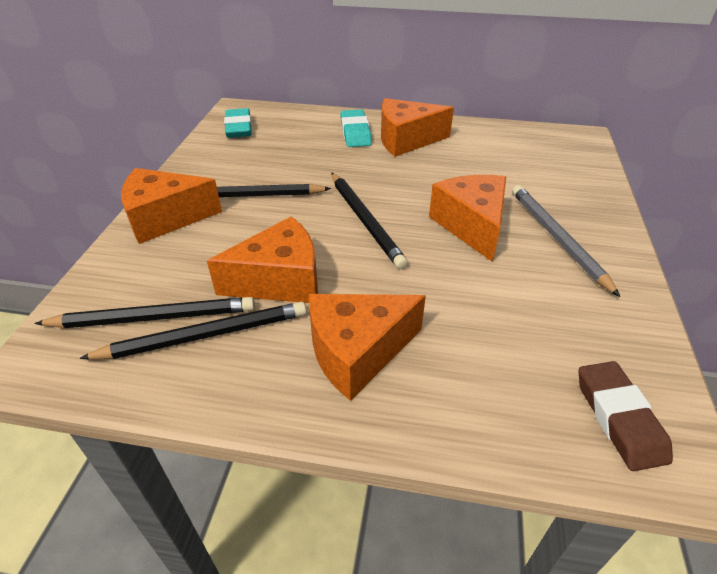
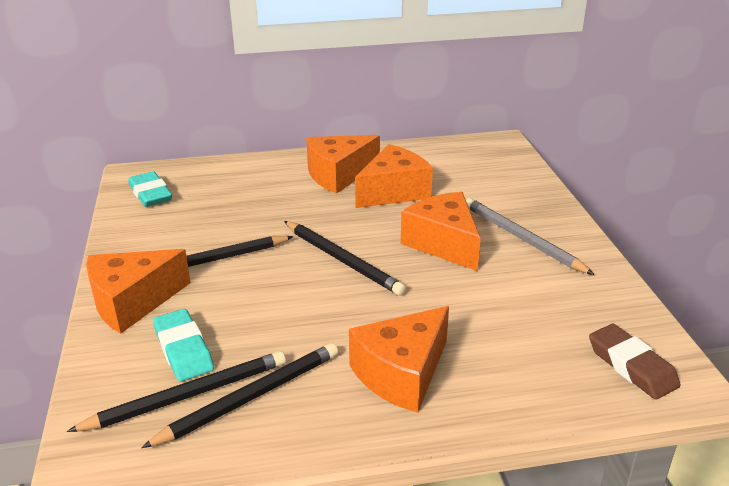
camera: 20 degrees left, 10 degrees down
(280, 280) = (293, 332): orange cheese -> orange cheese (394, 192)
(355, 132) = (282, 176): turquoise eraser -> turquoise eraser (183, 349)

